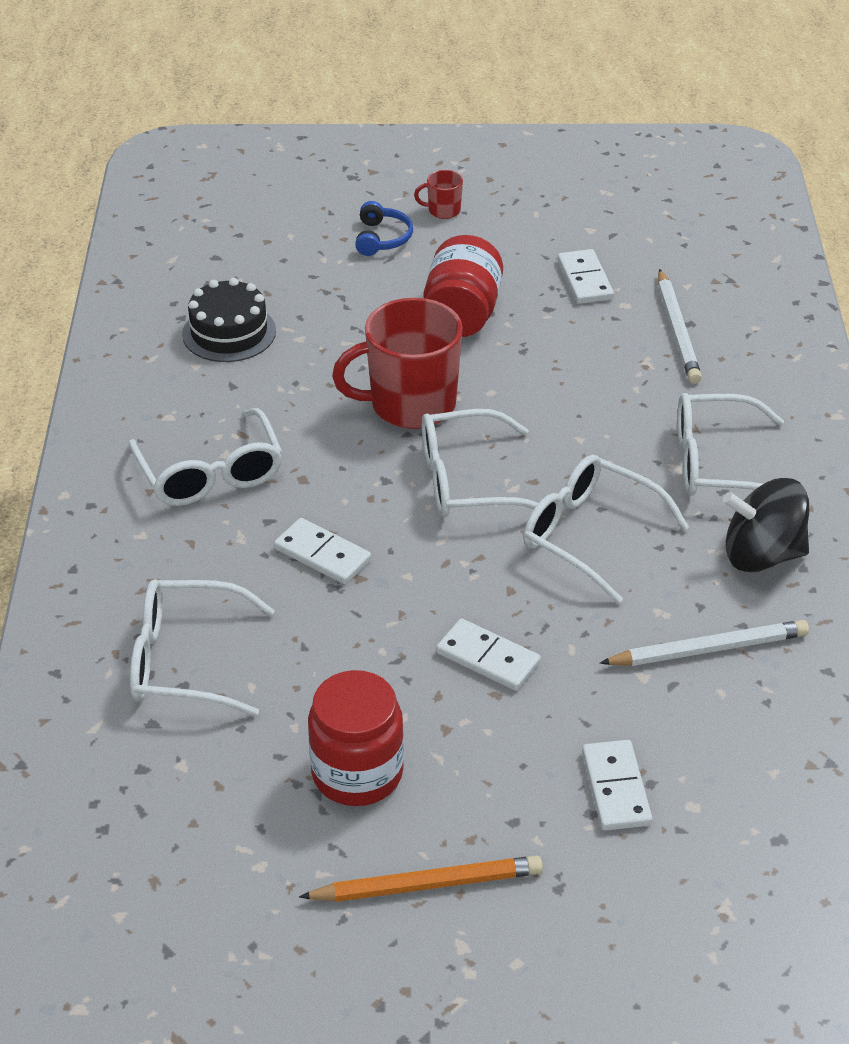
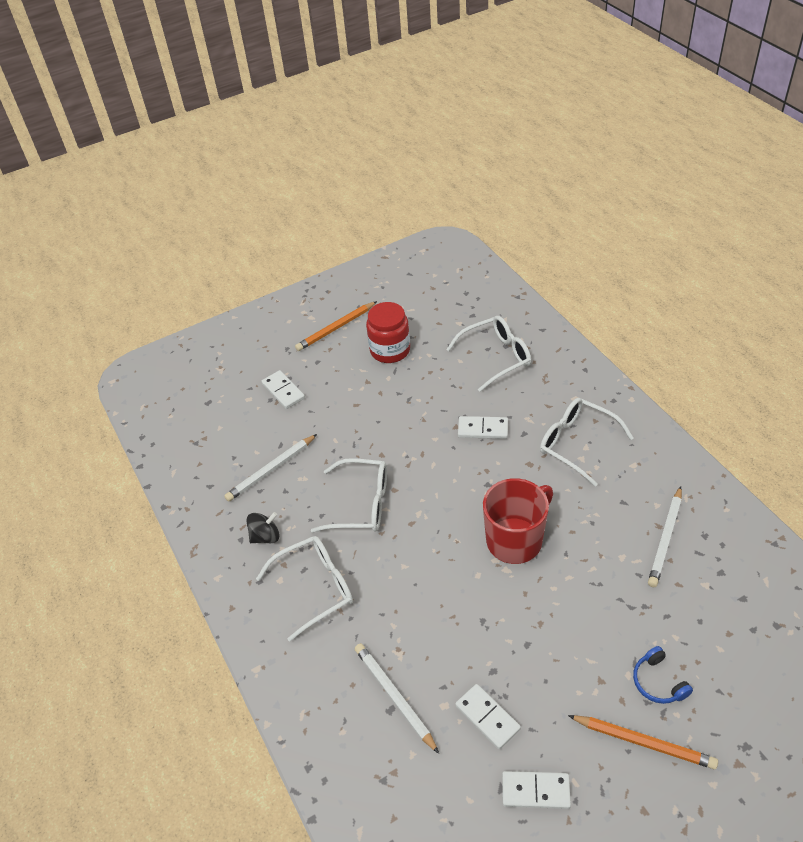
camera: 155 degrees right, 5 degrees up
(229, 332) = (665, 539): black cake -> white pencil
(443, 211) = (644, 742): red mug -> orange pencil
(462, 315) = (543, 632): red jar -> none
(467, 481) = (446, 505): white glasses -> none
(488, 658) = (370, 418): white domino -> white domino (535, 791)
(761, 555) = (265, 536): black spinning top -> black spinning top, size x0.63

